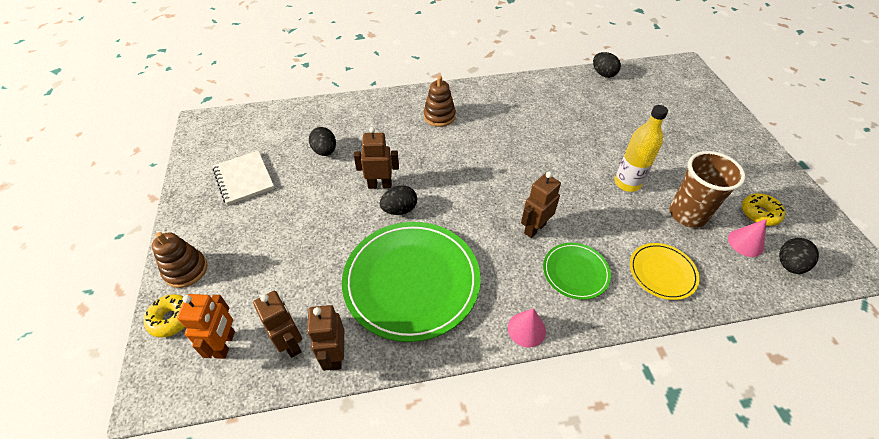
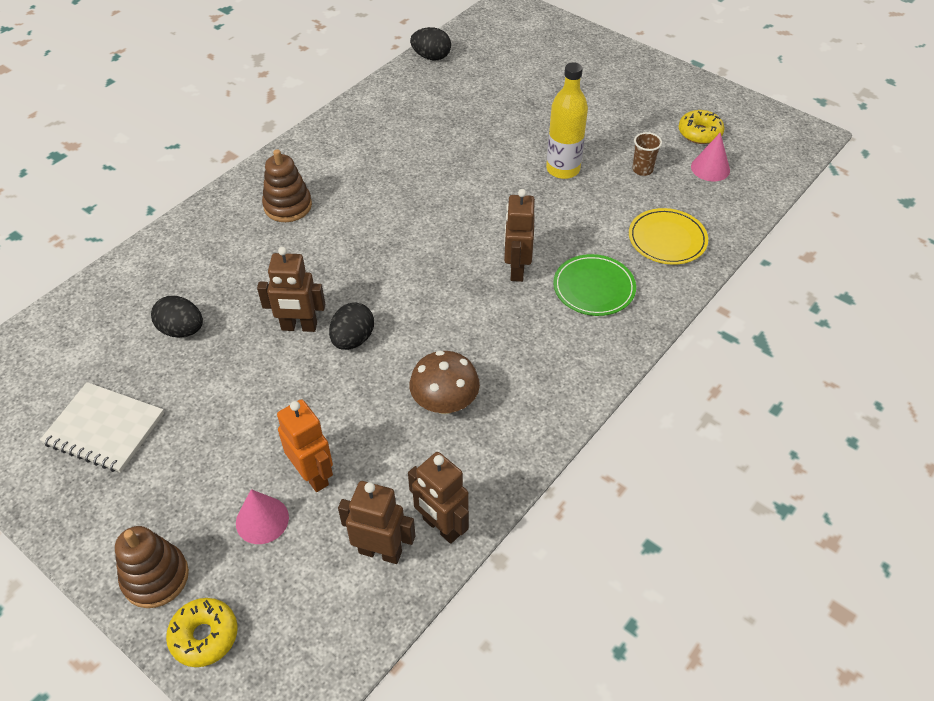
camera: 40 degrees left, 0 degrees up
(225, 344) = (305, 609): orange robot -> orange robot (313, 475)
(380, 185) = (299, 327): brown robot -> brown robot turned 135 degrees counterclockwise
(411, 281) = (445, 403): green plate -> brown mushroom
(526, 329) = (599, 370): pink cone -> pink cone (262, 520)
(687, 214) = (642, 170): brown cup -> brown cup, size x0.46
(789, 265) = (757, 168): black egg -> none

